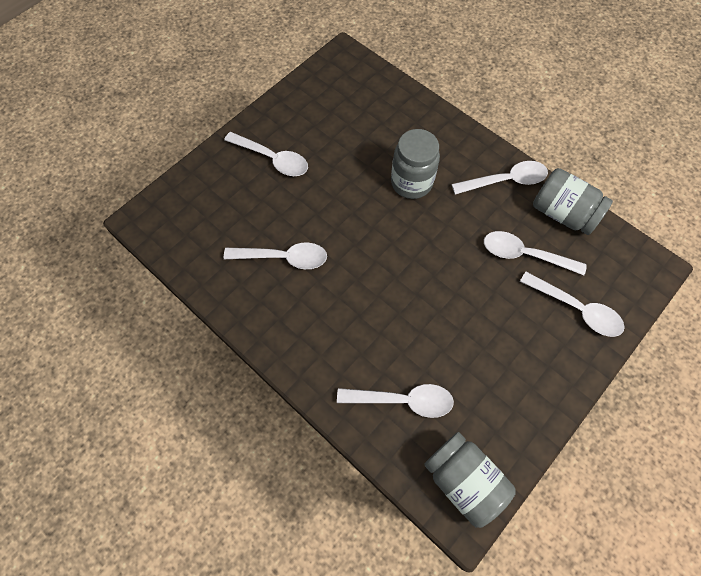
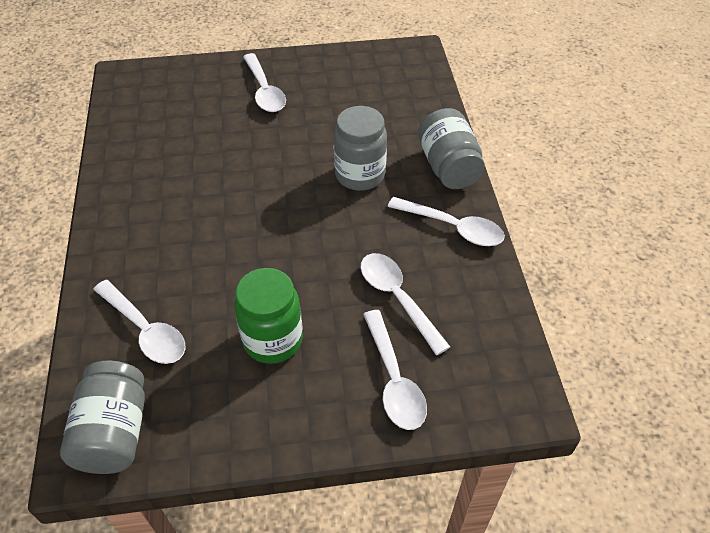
camera: 40 degrees right, 15 degrees down
(284, 258) = (187, 162): white spoon -> none
(486, 341) = (273, 340): none -> green jar
(562, 213) = (480, 290): grey jar -> grey jar (448, 167)

